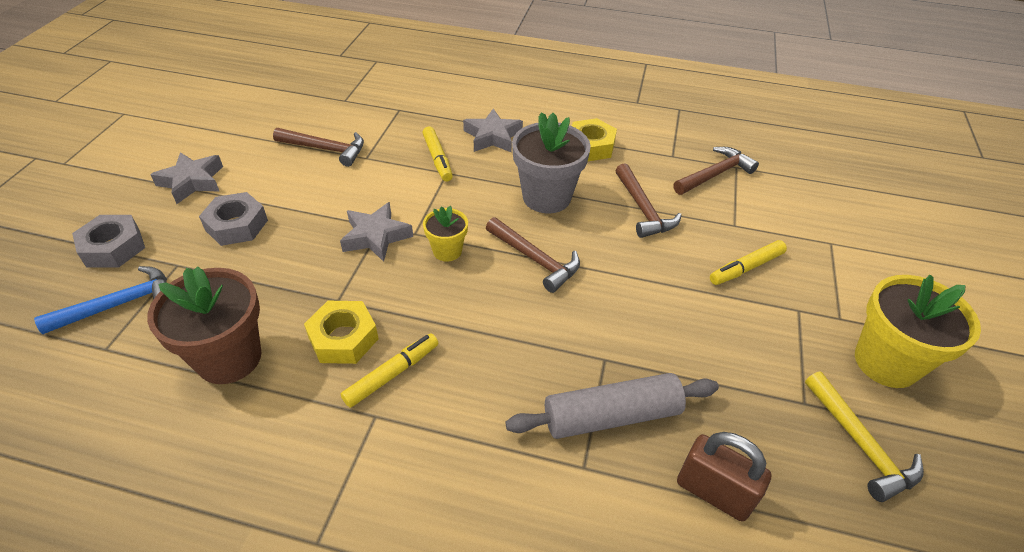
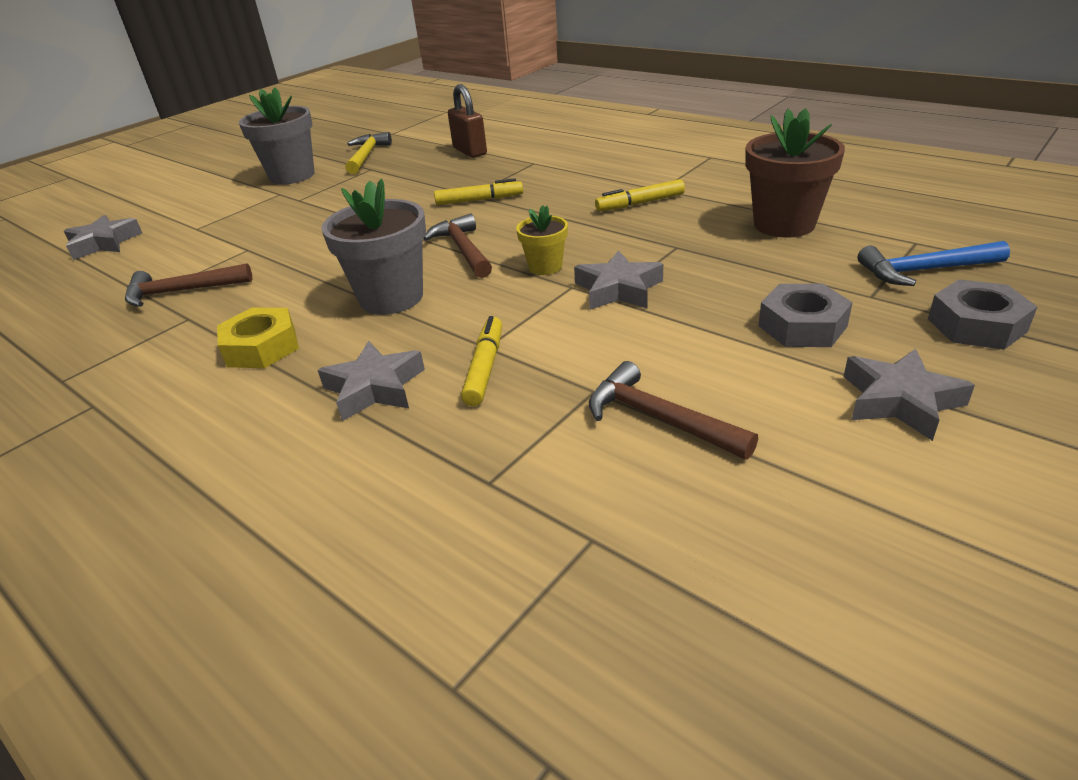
camera: 150 degrees left, 10 degrees down
(343, 338) = (676, 224): yellow nut -> none
(611, 416) = (496, 175): grey rolling pin -> none
(643, 209) = (308, 272): brown hammer -> none
(746, 268) = (292, 223): yellow marker -> yellow marker (479, 200)
(880, 208) = (104, 243): none -> grey star
(886, 362) = (292, 176): yellow flower pot -> grey flower pot

